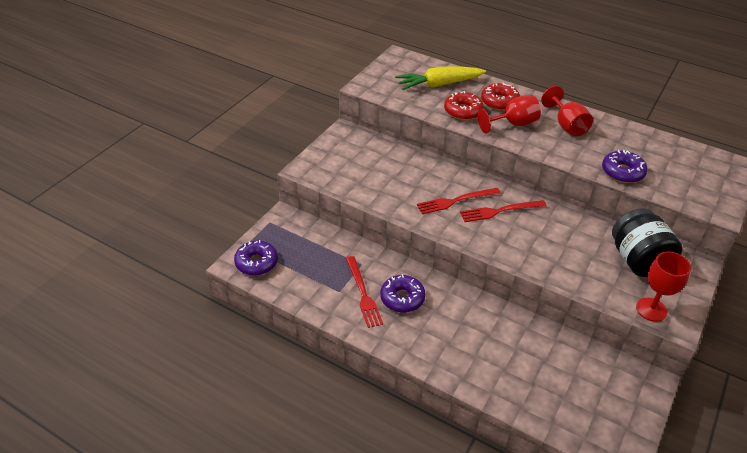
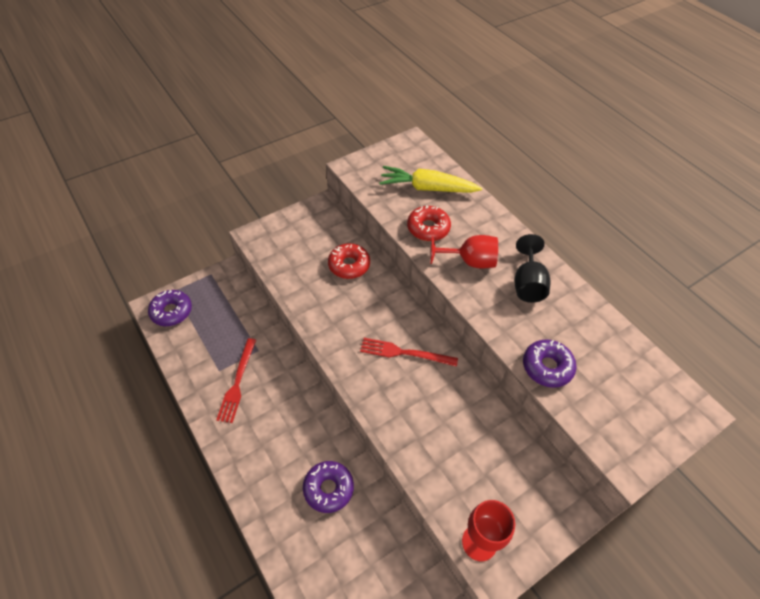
camera: 25 degrees right, 10 degrees up
(402, 298) = (268, 403): purple donut -> purple donut (328, 489)
(455, 201) = (369, 323): red fork -> none
(499, 102) = (475, 230): red donut -> red donut (349, 265)
(567, 125) = (528, 284): red goblet -> black goblet
(638, 260) = (509, 474): black jar -> none

